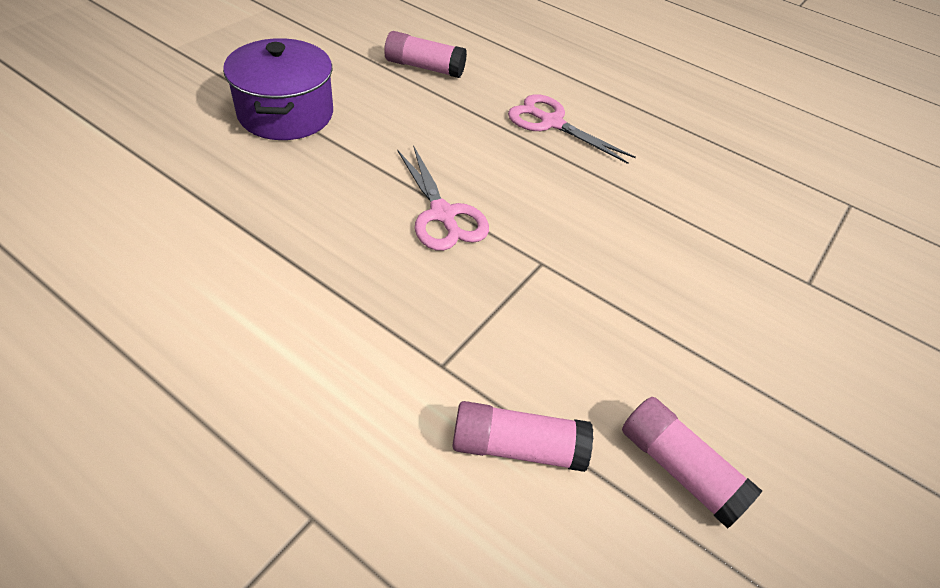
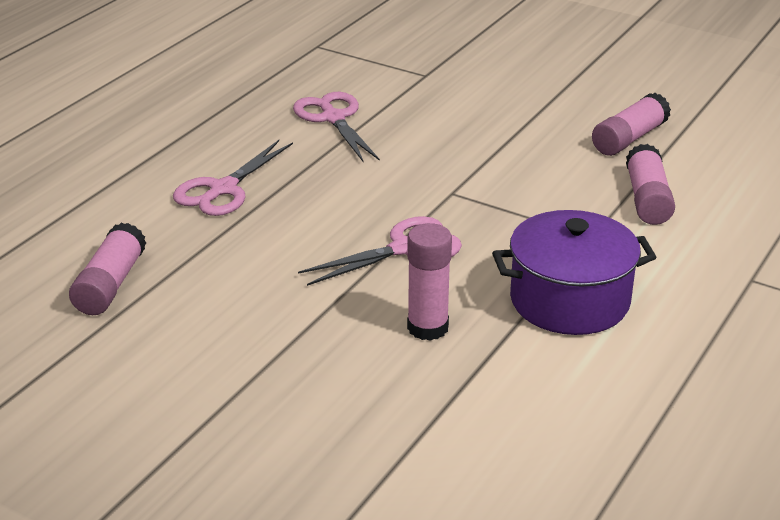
camera: 90 degrees left, 15 degrees down
(286, 113) = (246, 384): purple pot -> purple pot (569, 300)
(318, 211) = (427, 327): none -> pink glue stick
(687, 198) = (333, 118): none -> pink scissors

